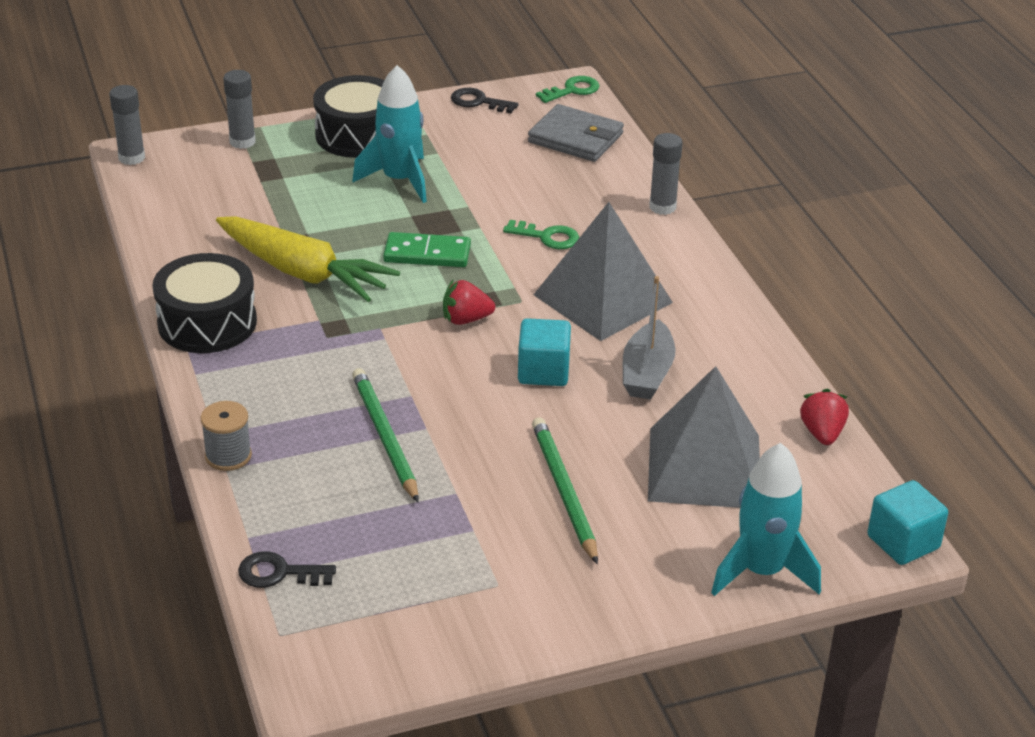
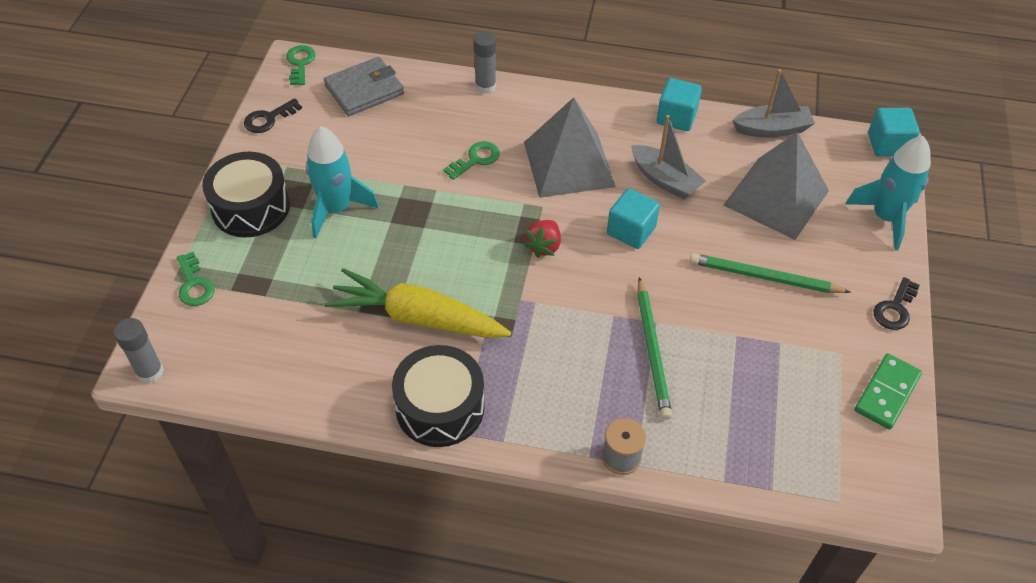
camera: 60 degrees left, 15 degrees up
(242, 142) = (194, 284): grey glue stick -> green key
(279, 573) = (773, 476): black key -> black key (895, 309)
(304, 273) = (417, 318): yellow carrot -> yellow carrot turned 135 degrees counterclockwise
(384, 437) = (652, 350): green pencil -> green pencil turned 105 degrees counterclockwise
(427, 254) = (447, 234): green domino -> green domino (887, 393)
(760, 352) = (676, 117): none -> turquoise cube
(822, 433) = (772, 129): red strawberry -> grey boat

